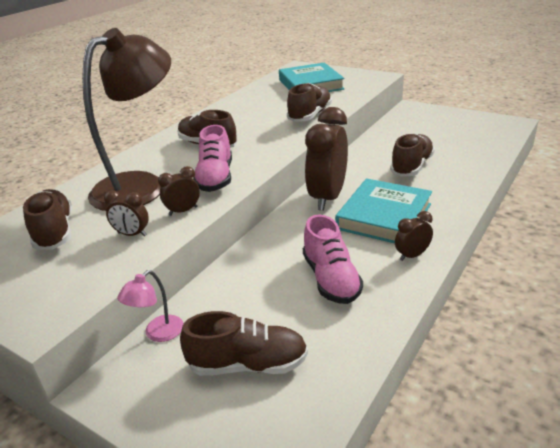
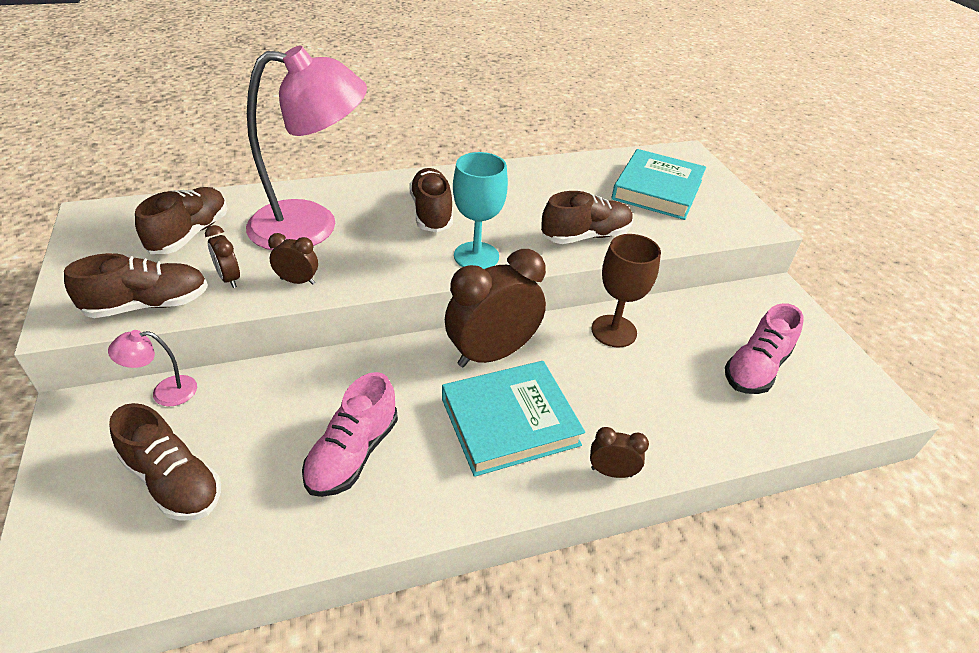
camera: 35 degrees right, 10 degrees up
(141, 185) = (312, 226): brown lamp -> pink lamp
(215, 178) = (377, 260): pink shoe -> pink shoe (756, 368)
(269, 149) = (476, 256): none -> turquoise goblet
(369, 157) = (614, 331): none -> brown goblet
(411, 166) = (641, 379): brown shoe -> brown shoe (148, 305)
(412, 255) = (462, 493): brown clock -> brown clock (611, 472)

